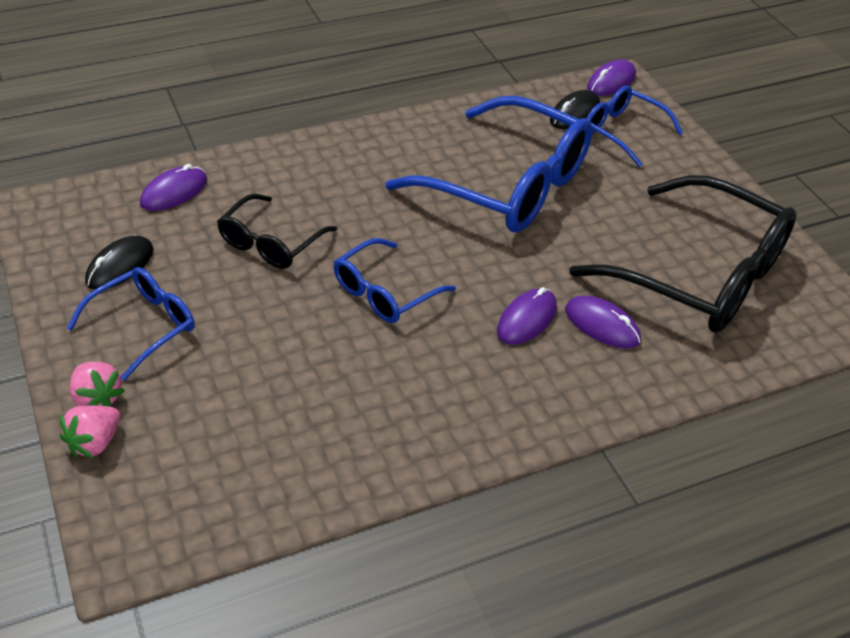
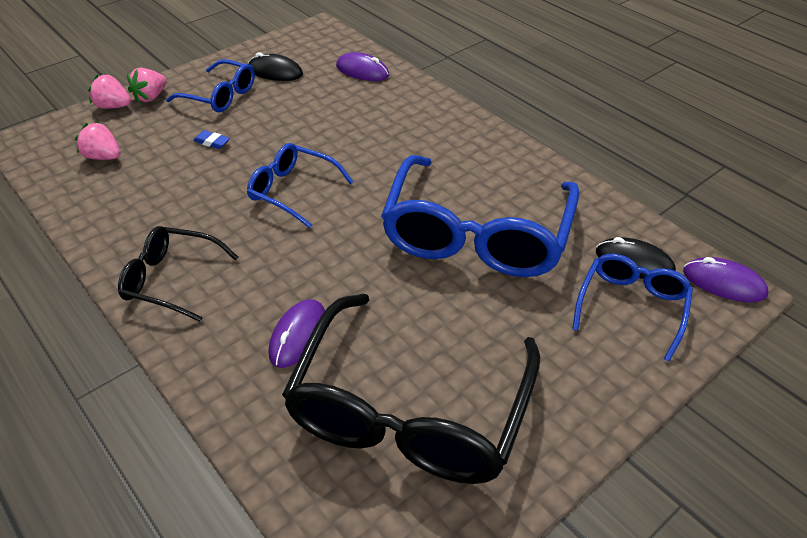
camera: 75 degrees right, 0 degrees up
(222, 459) = (103, 157): none -> pink strawberry
(250, 347) = (212, 142): none -> blue eraser
(271, 243) = (327, 124): black glasses -> black glasses (171, 280)
(527, 319) = (288, 280): purple mouse -> none

